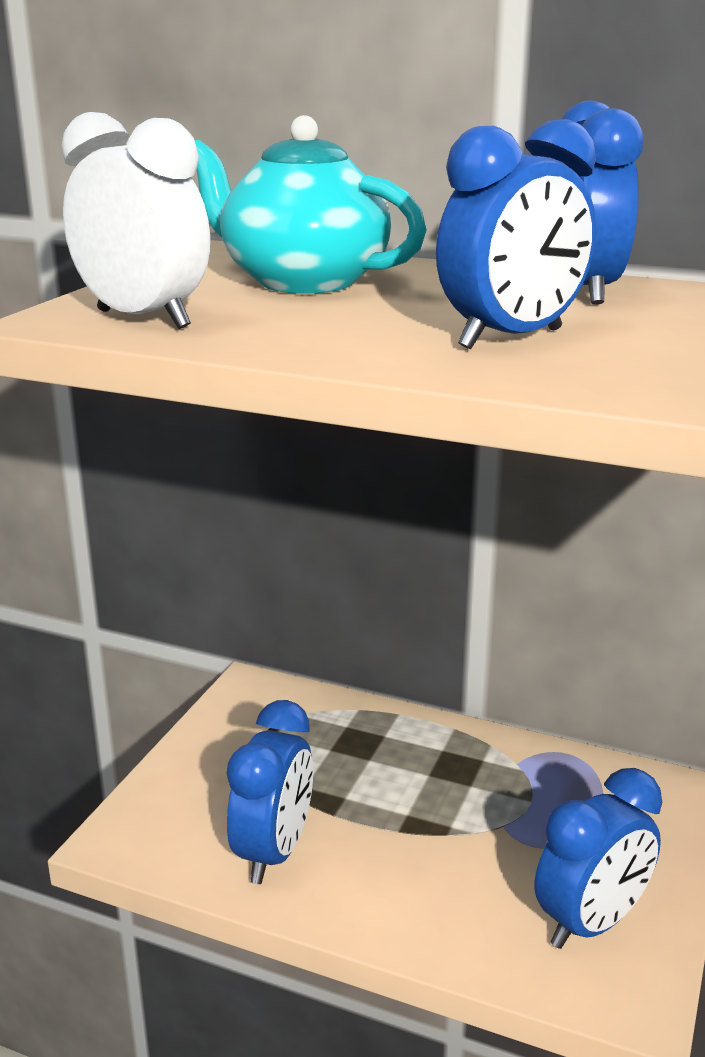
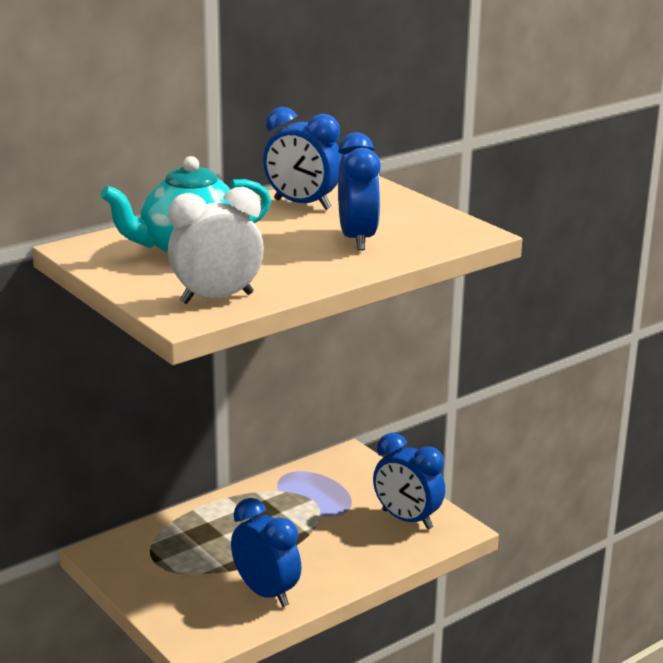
camera: 60 degrees left, 0 degrees up
(591, 923) = (407, 519): blue clock -> blue clock turned 135 degrees clockwise

